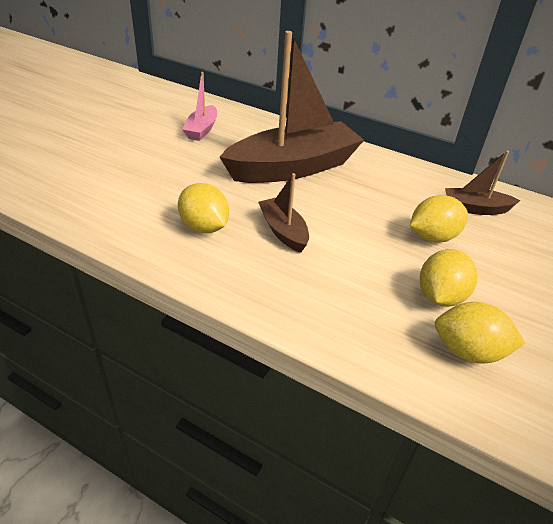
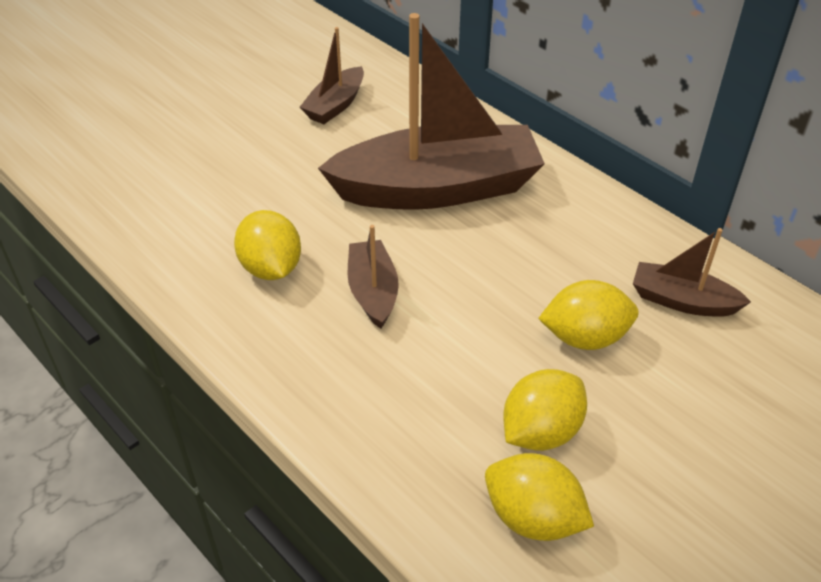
camera: 20 degrees right, 5 degrees up
(202, 130) = (335, 105): pink boat -> brown boat

